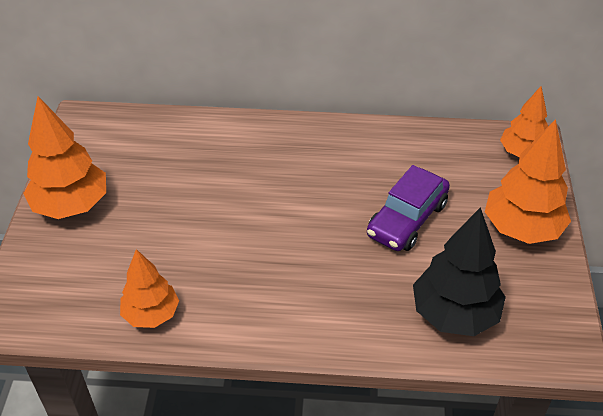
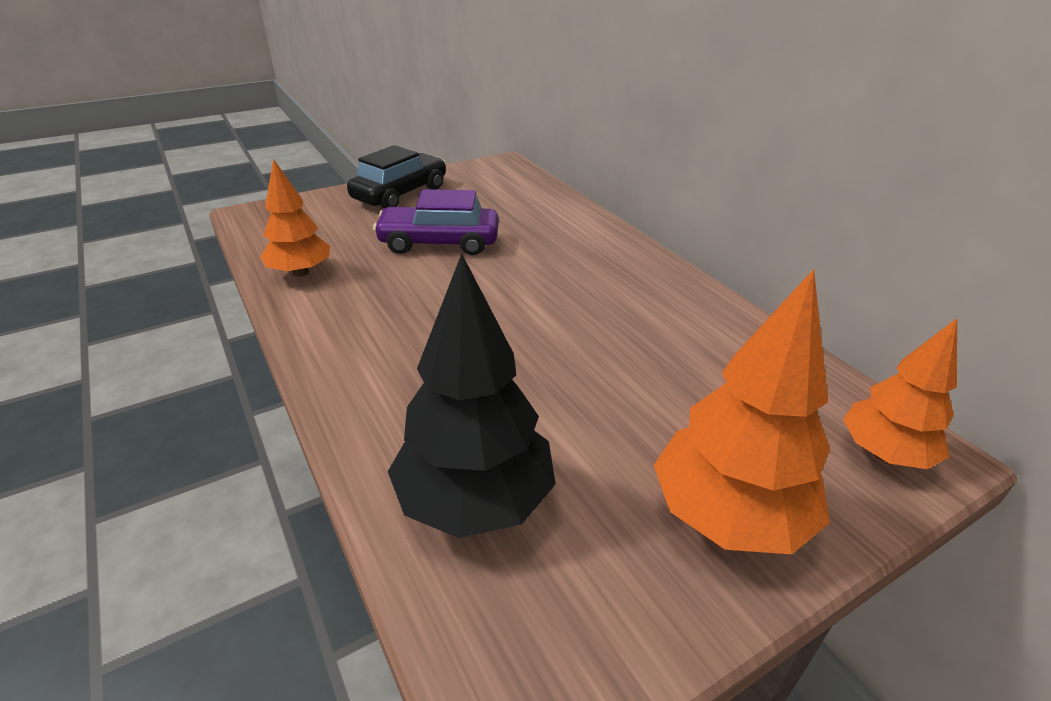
camera: 55 degrees right, 10 degrees down
(71, 205) = (400, 194): orange tree -> black car
(407, 219) = (603, 386): purple car -> purple car (439, 243)

